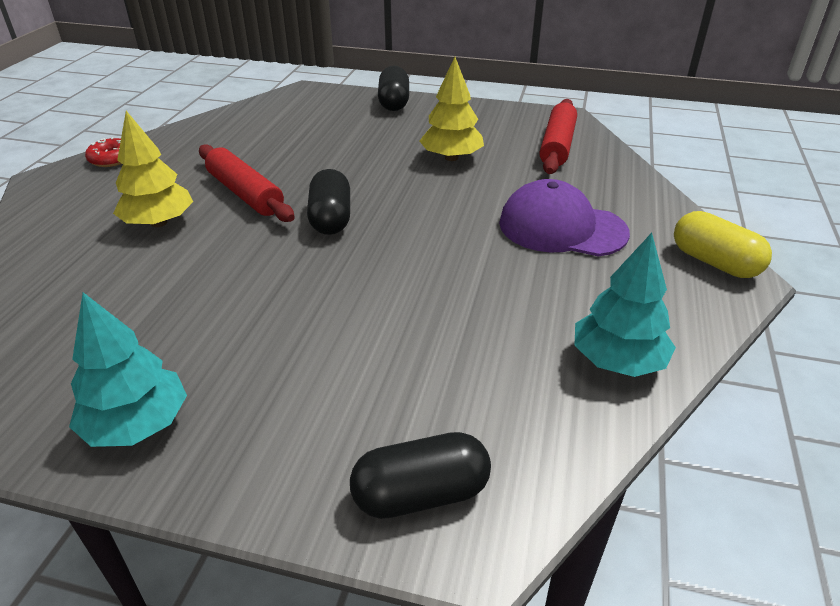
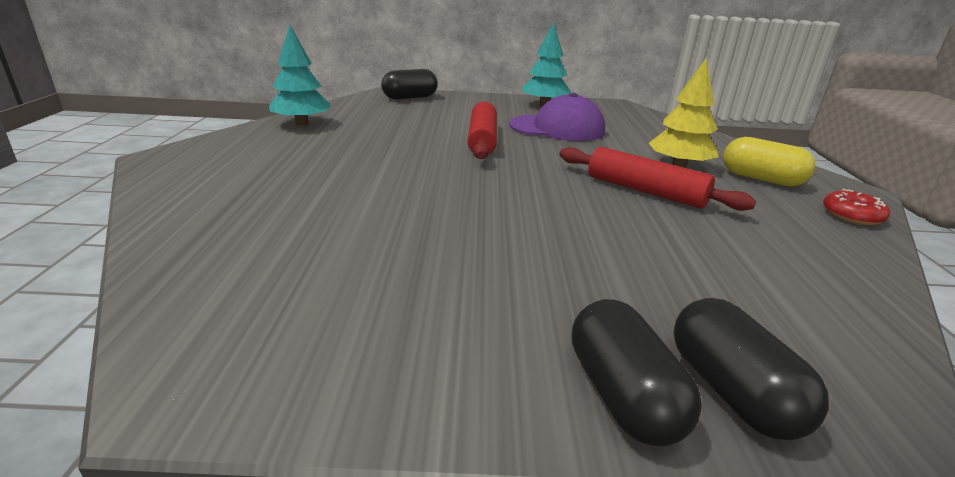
camera: 165 degrees right, 10 degrees down
(331, 218) = (536, 176): black capsule -> black capsule (732, 391)
(451, 158) = (437, 252): yellow tree -> none
(557, 146) = (251, 292): red rolling pin -> red rolling pin (482, 140)
(562, 228) = (304, 182): purple cap -> purple cap (557, 128)
(714, 262) = (170, 165): yellow capsule -> yellow capsule (761, 179)

